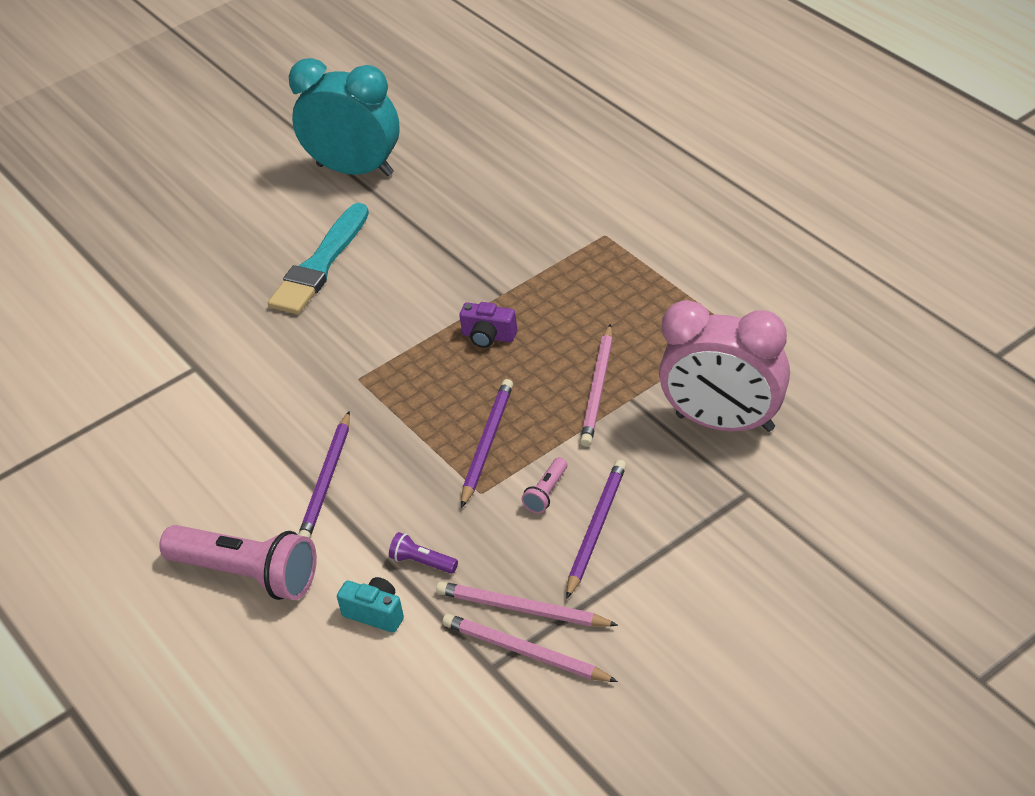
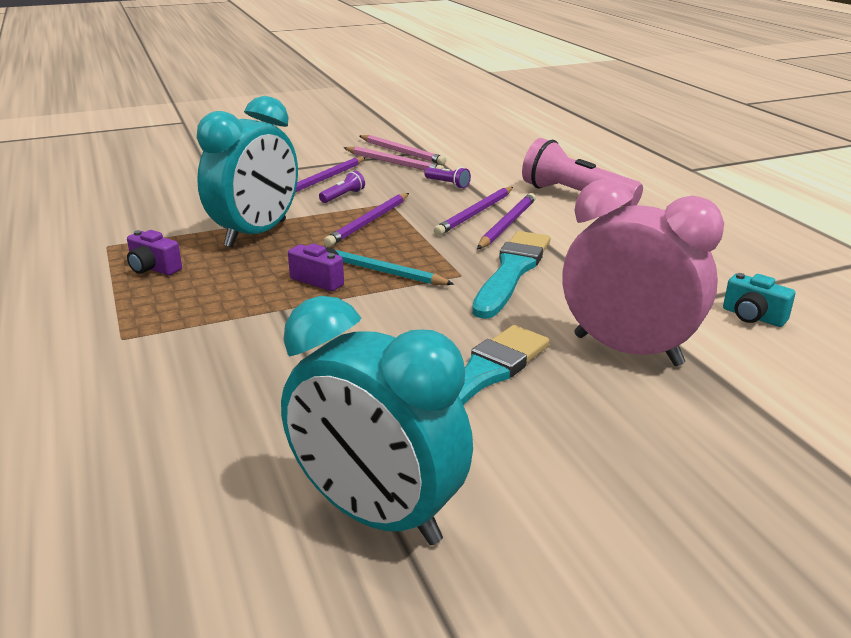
camera: 170 degrees left, 15 degrees down
(310, 395) = (512, 271): none -> turquoise brush
(368, 495) = (475, 213): none -> purple pencil
(375, 613) = (487, 173): turquoise camera -> turquoise camera (752, 317)
(442, 363) = (376, 270): none -> turquoise pencil
(546, 493) = (343, 196): pink flashlight -> purple flashlight
(598, 389) = (256, 234): pink pencil -> turquoise clock
(655, 311) = (153, 268): none -> purple camera
(725, 423) = (186, 204): pink clock -> pink clock (627, 350)

